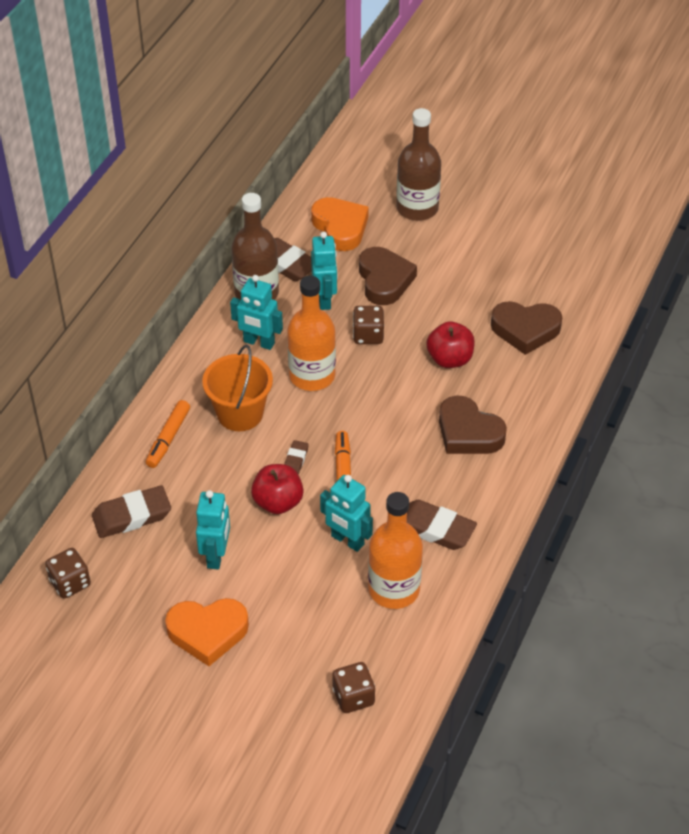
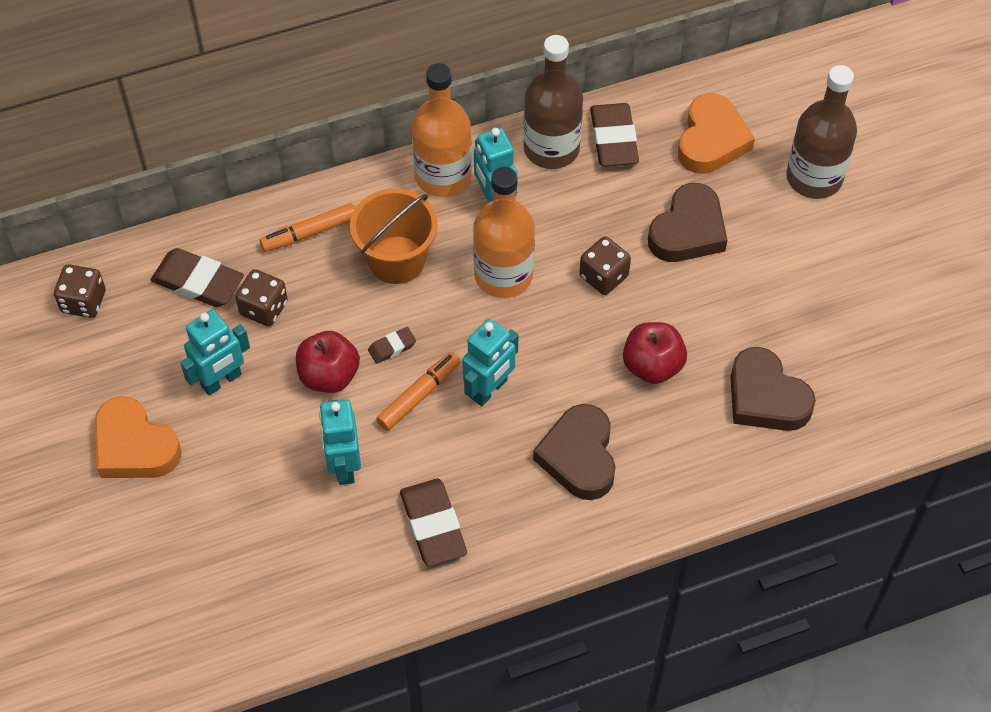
camera: 45 degrees right, 10 degrees up
(324, 299) = (607, 205): turquoise robot -> turquoise robot (489, 390)
(353, 697) = (178, 617): brown dice -> brown dice (264, 308)
(394, 589) = (328, 550): orange bottle -> orange bottle (443, 176)

